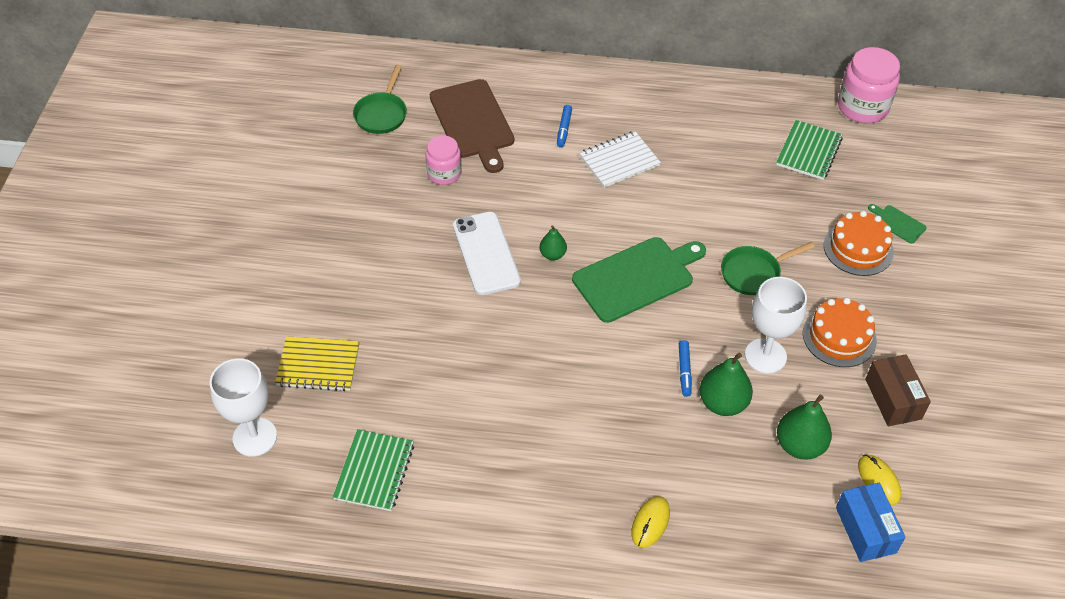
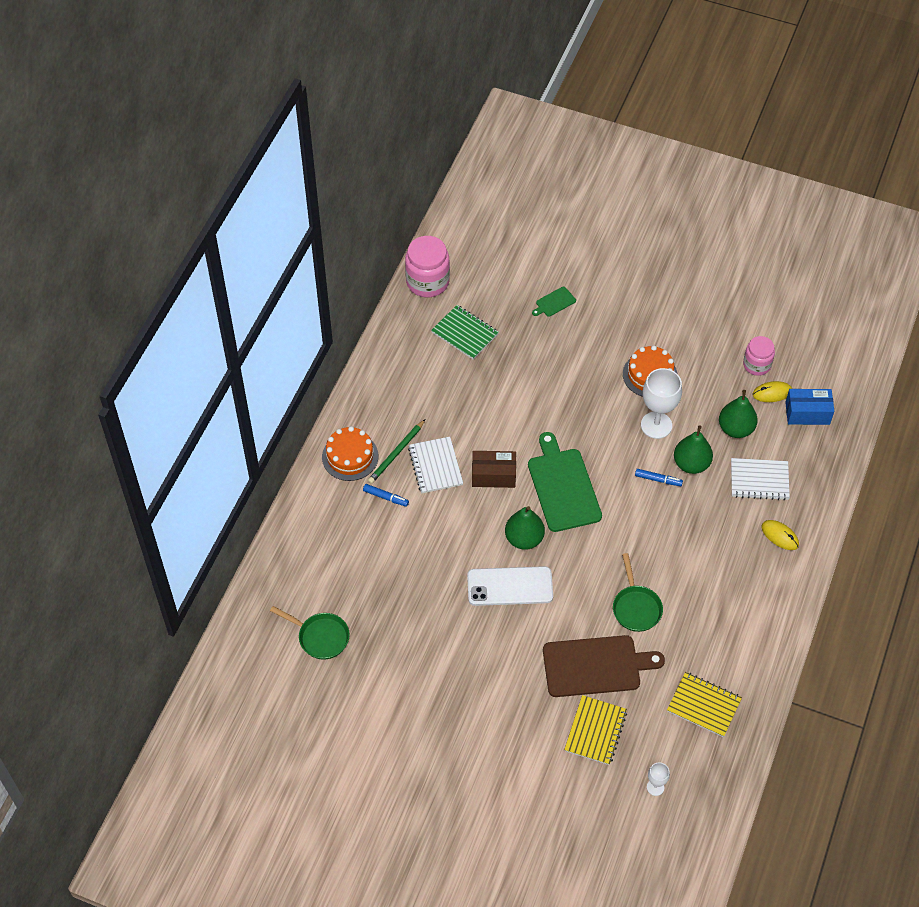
camera: 75 degrees left, 5 degrees up
(255, 437) = (655, 787): white goblet -> white goblet, size x0.49
(374, 471) = (704, 705): green notebook -> yellow notebook
(444, 173) = (410, 600): pink jar -> pink jar (757, 365)
(472, 122) = (355, 565): brown cutting board -> brown cutting board (596, 666)
(552, 254) = (524, 539): green pear -> green pear, size x1.74
(622, 127) = (396, 453): none -> green pencil
(729, 485) = (759, 480): none -> white notebook
(753, 273) = (578, 408): green pan -> green pan (636, 607)
(858, 248) = (572, 335): orange cake -> orange cake (350, 456)
(893, 399) = (709, 362): brown box -> brown box (493, 475)

